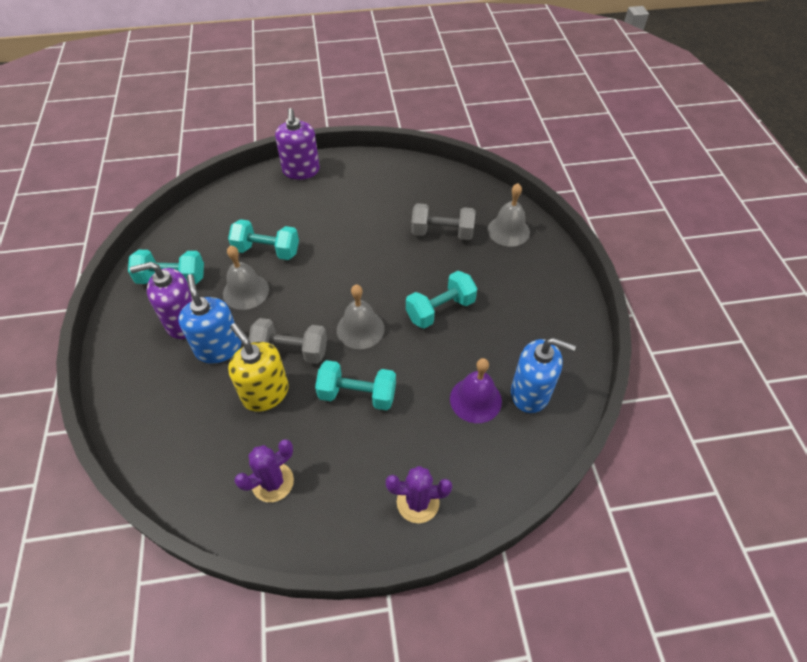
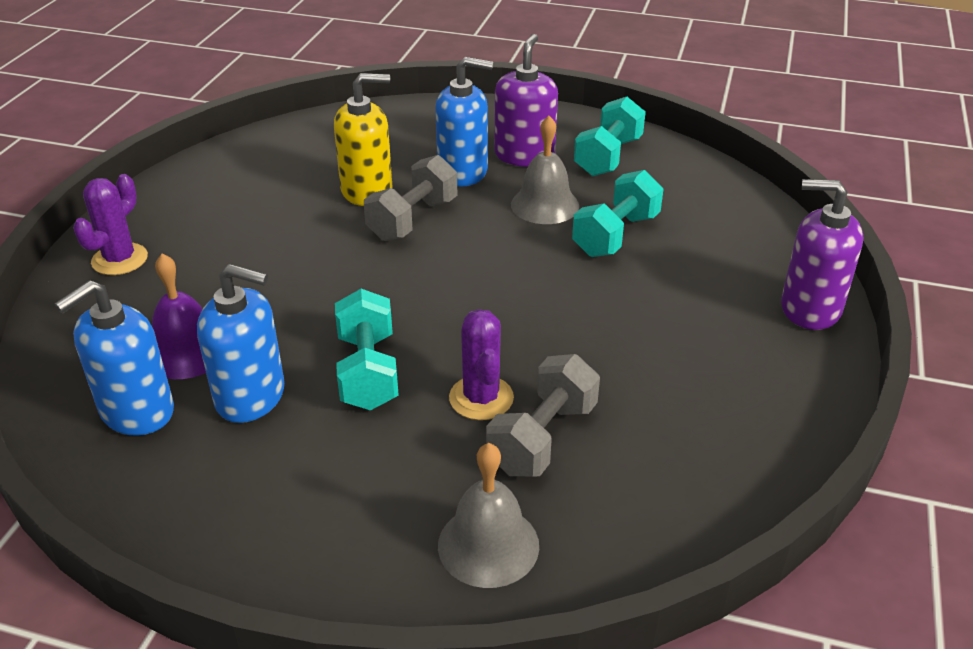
camera: 115 degrees right, 15 degrees down
(272, 482) = (252, 176): purple cactus -> purple cactus (481, 398)
(357, 394) = (299, 253): turquoise dumbbell -> none
(360, 329) = (399, 282): grey bell -> none
(487, 349) = (251, 396): none -> blue soap dispenser

